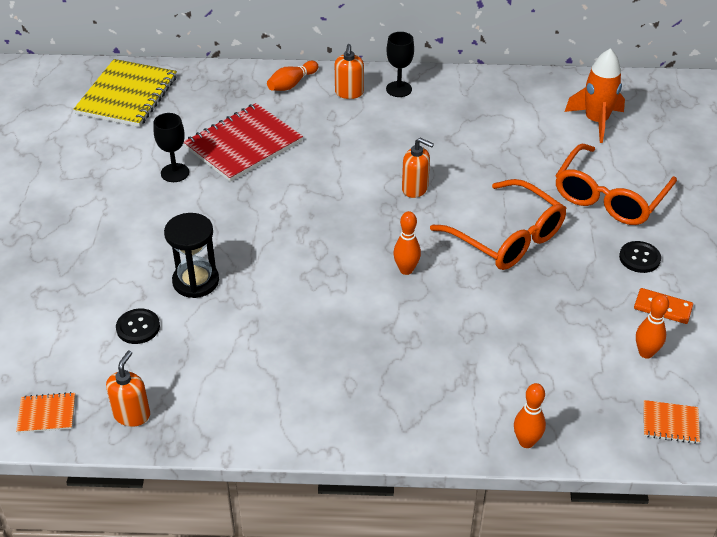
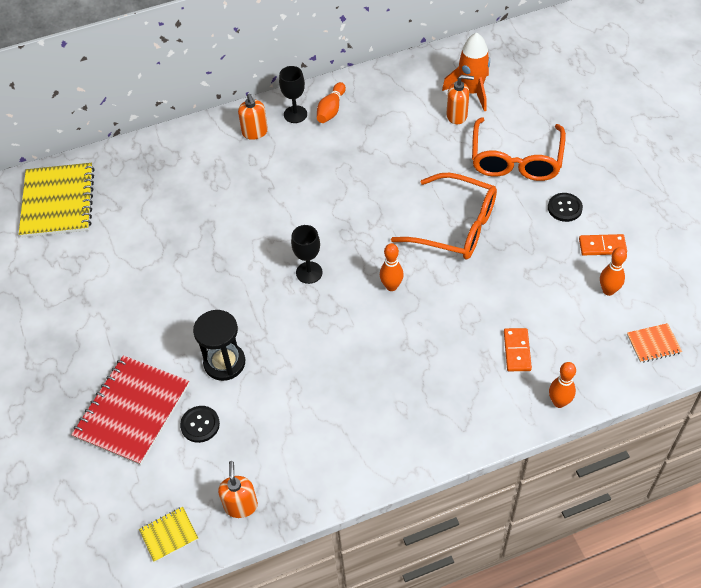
camera: 20 degrees left, 10 degrees up
(47, 414) = (169, 534): orange notebook -> yellow notebook
(175, 173) = (147, 265): black goblet -> black goblet (309, 272)
(243, 144) = (191, 215): red notebook -> red notebook (132, 411)
(292, 84) = (200, 140): orange bowling pin -> orange bowling pin (331, 110)
(415, 189) = (359, 207): orange soap dispenser -> orange soap dispenser (457, 116)
(507, 375) = (517, 351): none -> orange domino

